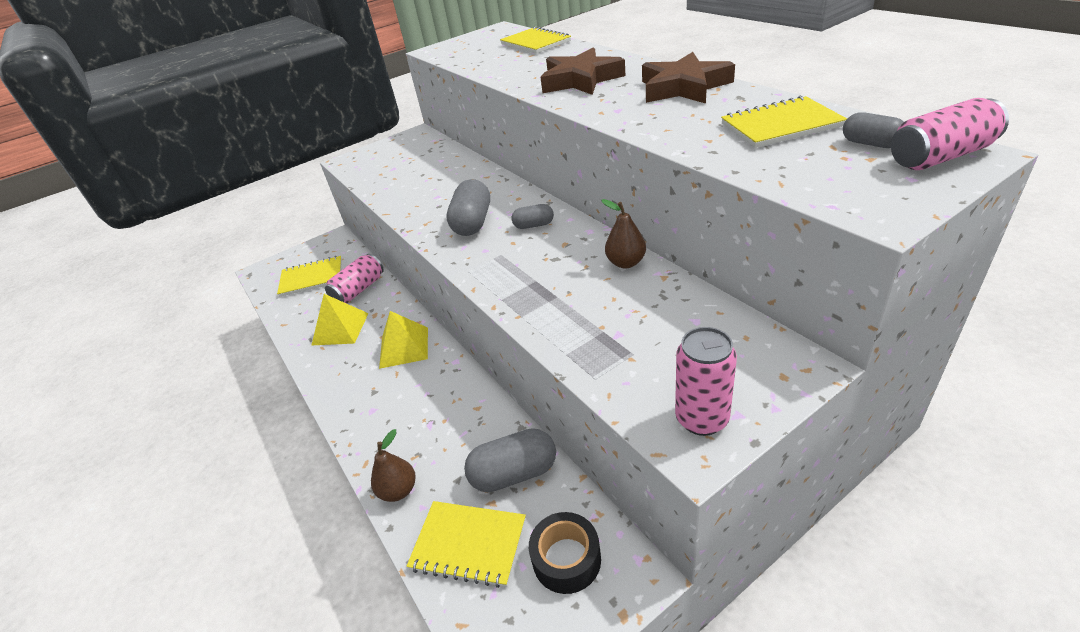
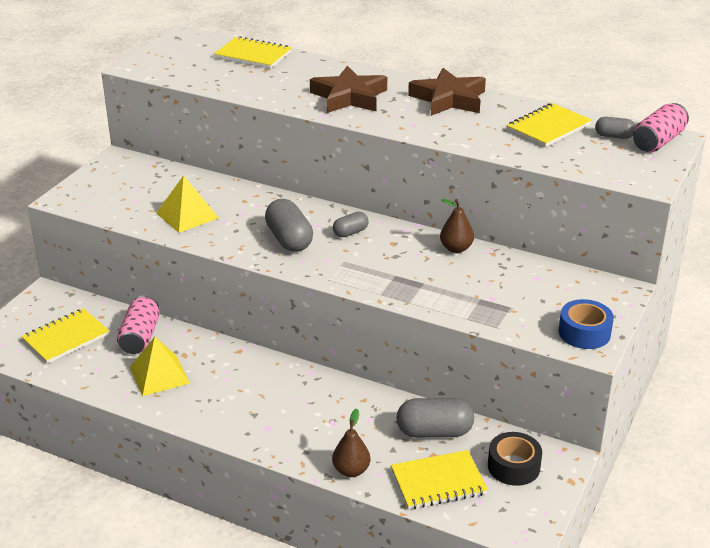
camera: 35 degrees left, 5 degrees down
(404, 347) = (247, 373): yellow pyramid -> yellow pyramid (187, 215)
(514, 473) = (434, 432): grey capsule -> grey capsule turned 45 degrees clockwise
(701, 419) = (584, 333): pink can -> blue tape

